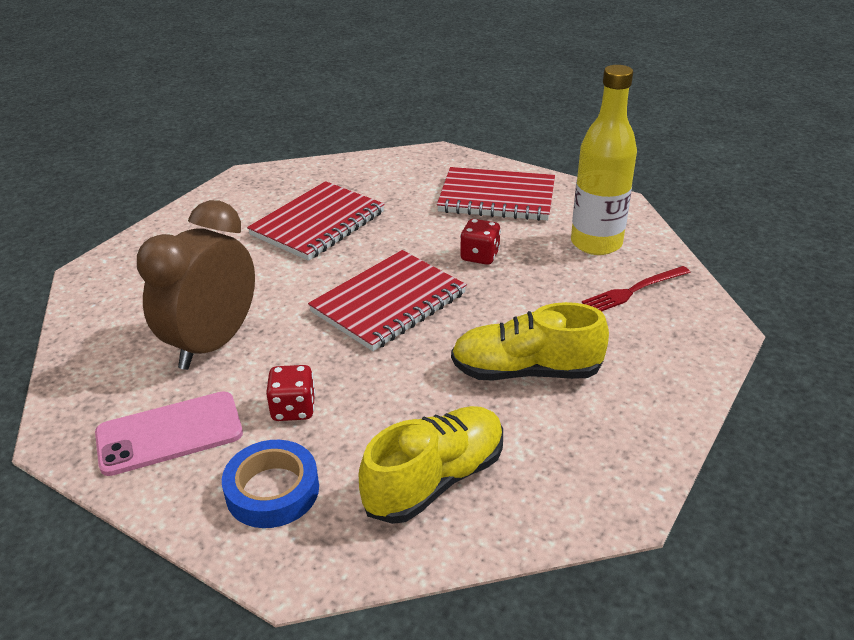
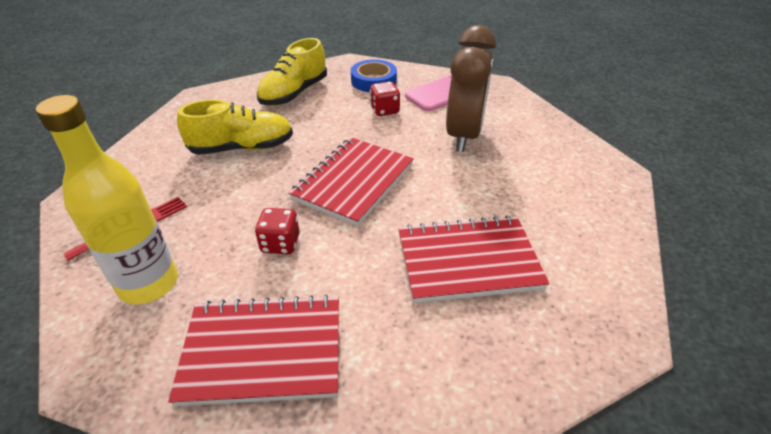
camera: 165 degrees right, 5 degrees up
(318, 224) = (468, 261): red notebook -> red notebook turned 60 degrees clockwise

